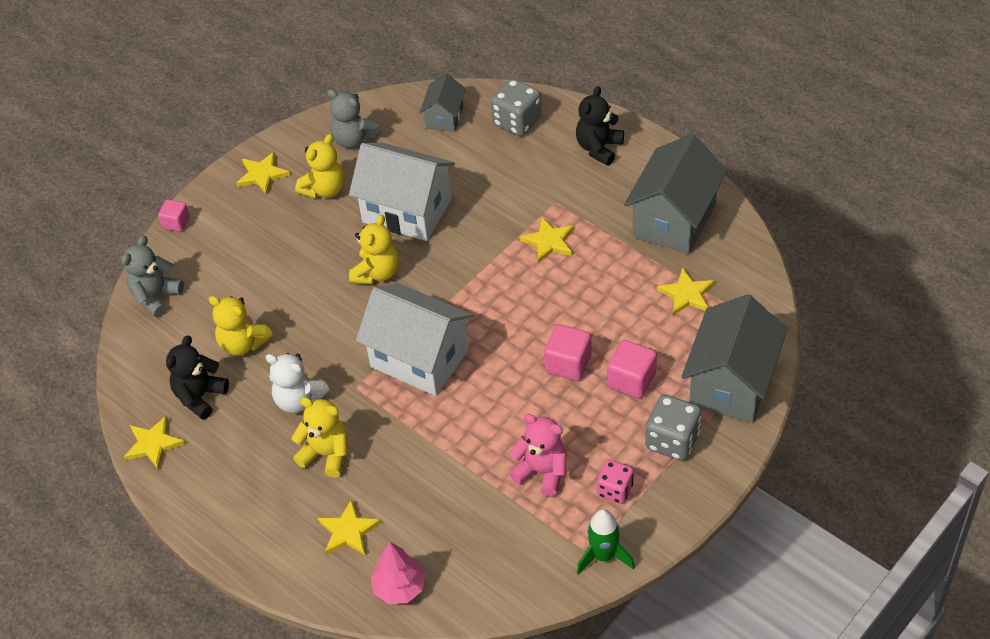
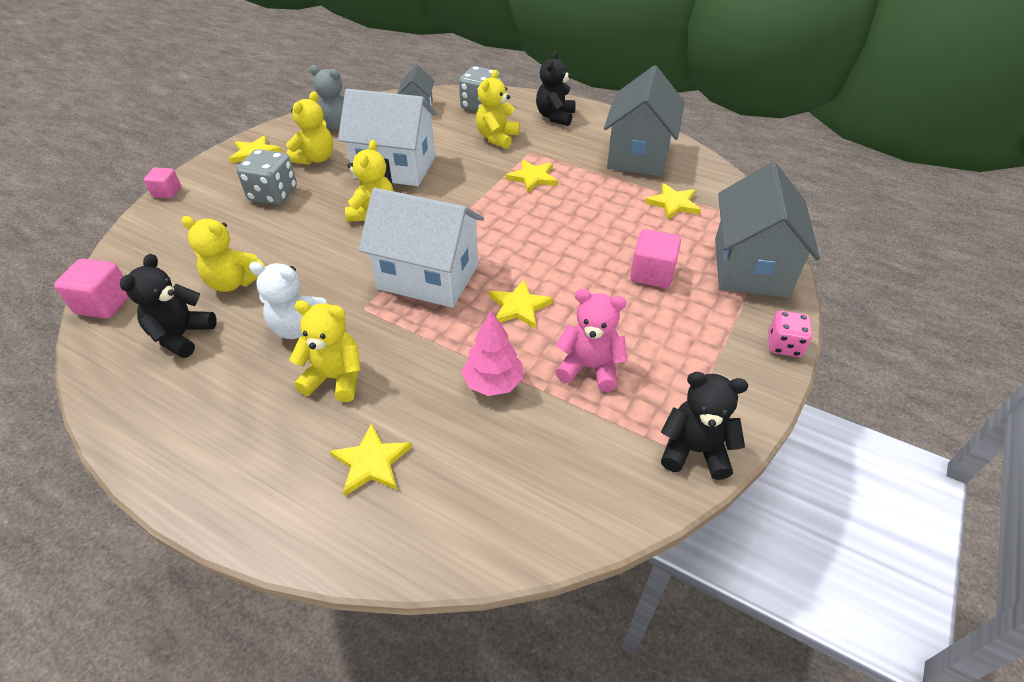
camera: 15 degrees left, 5 degrees down
(153, 444) = (118, 391): yellow star -> yellow star (519, 306)
(156, 296) = (139, 251): grey teddy bear -> none
(399, 588) = (449, 527): pink tree -> pink tree (493, 383)
(524, 177) = (497, 138): none -> yellow teddy bear
(568, 364) = (583, 266): pink cube -> pink cube (104, 304)
(603, 556) = (694, 450): green rocket -> black teddy bear
(615, 490) = (677, 376): pink dice -> pink dice (783, 345)
(672, 440) = (716, 322): grey dice -> grey dice (273, 195)

